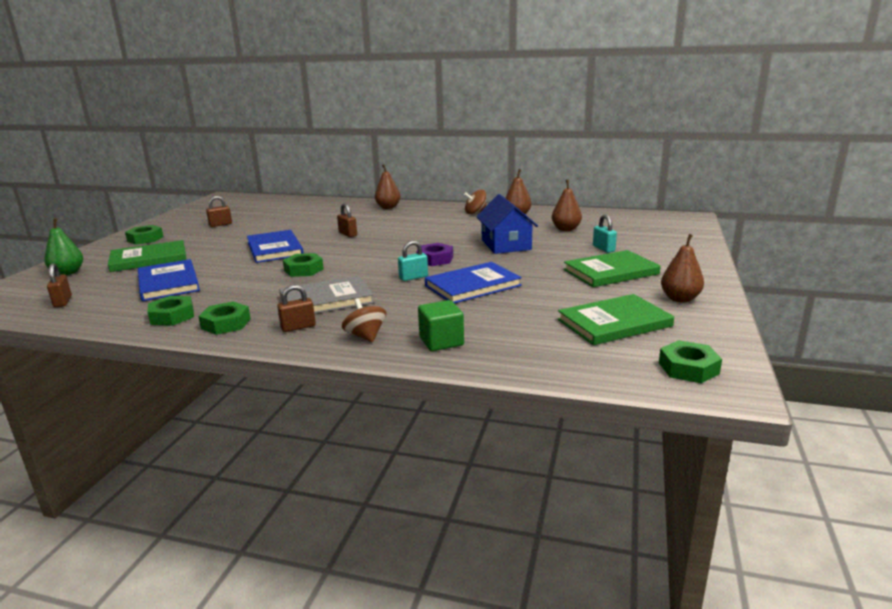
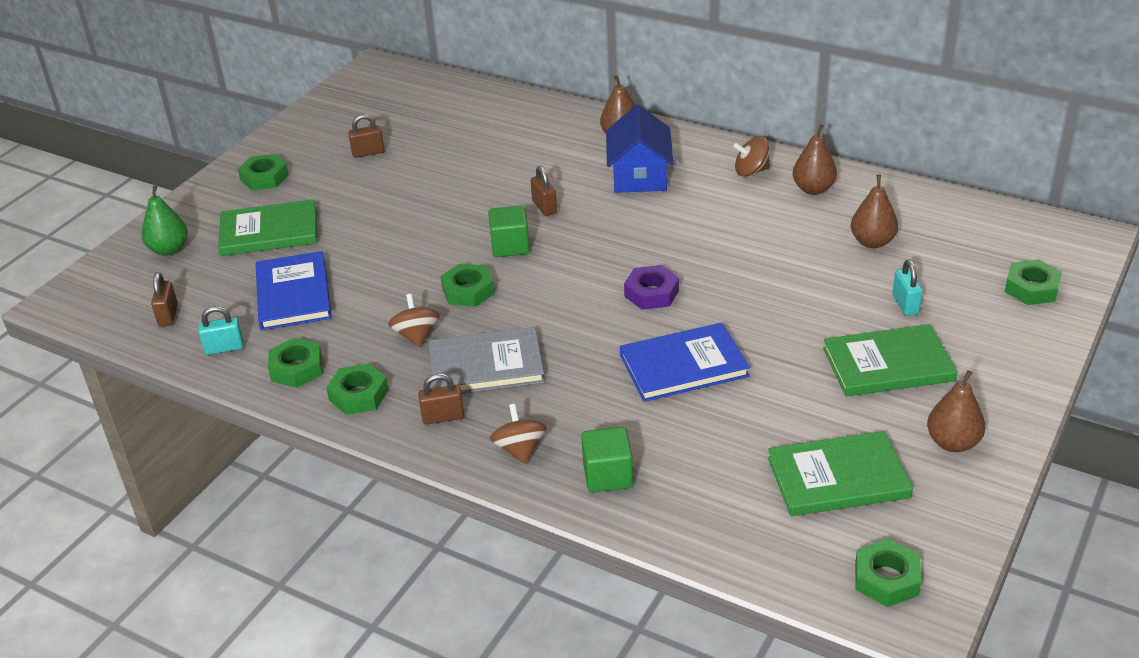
camera: 15 degrees right, 15 degrees up
(268, 292) = (416, 336): none -> brown spinning top
(274, 249) = (436, 231): blue book -> none
(329, 250) = (510, 246): none -> green cube
(413, 277) = (610, 333): turquoise padlock -> turquoise padlock (224, 348)
(506, 245) = (765, 271): blue house -> blue house (639, 175)
(674, 236) = (1031, 288): none -> green nut

